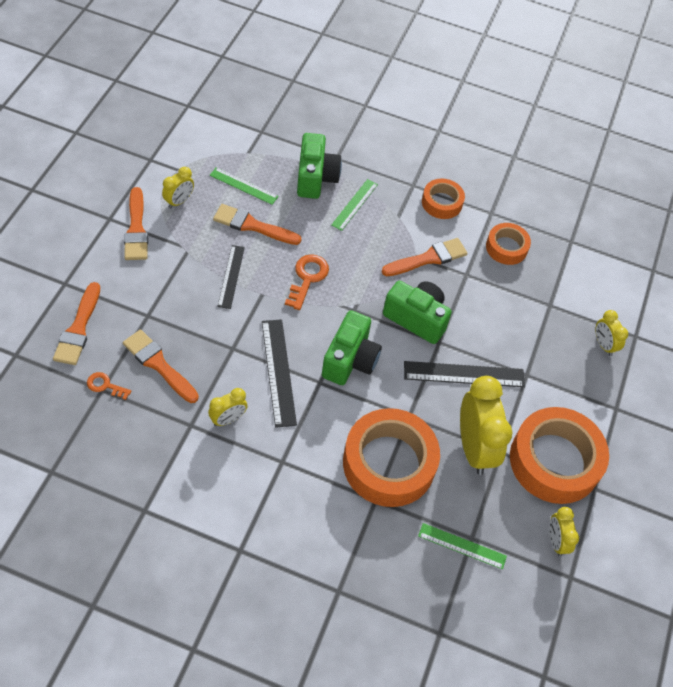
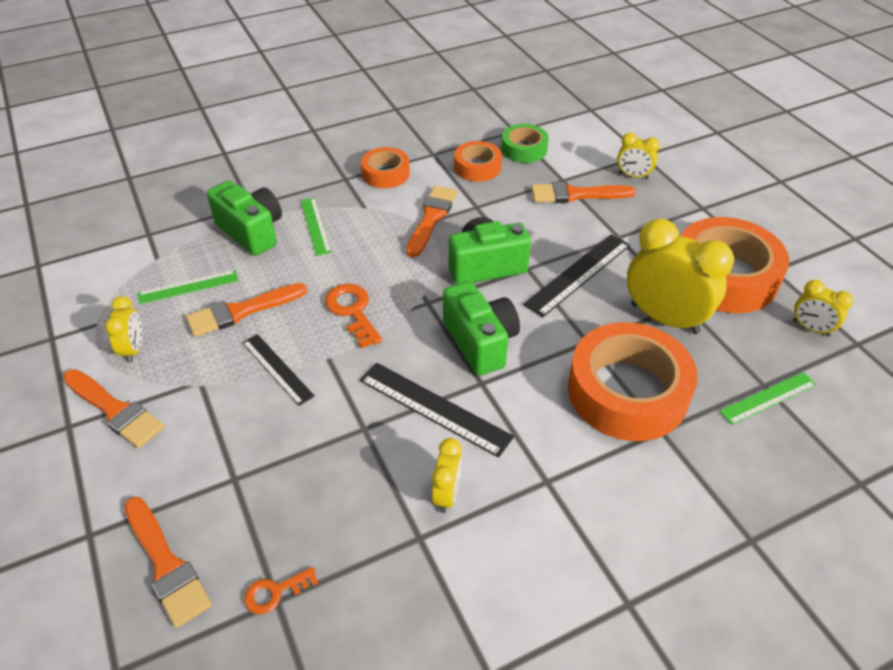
camera: 40 degrees left, 10 degrees down
(158, 364) = (308, 513): orange brush -> orange brush (576, 194)
(557, 261) = (524, 149): none -> green tape

